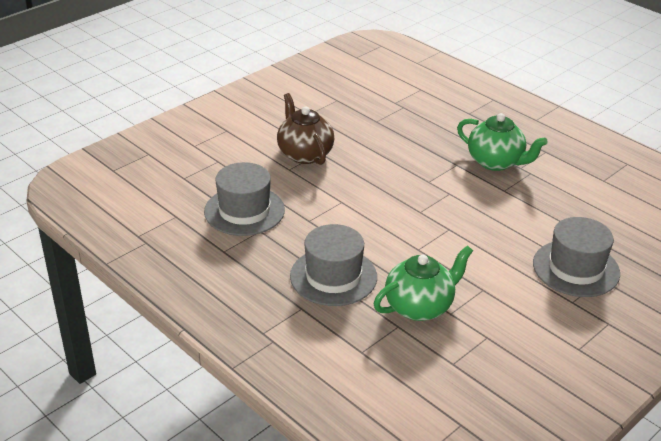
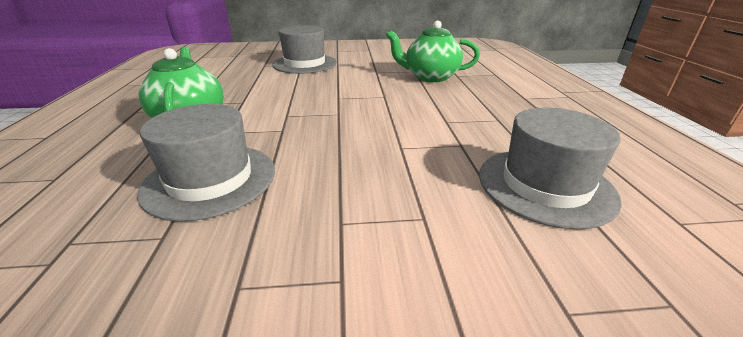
camera: 140 degrees left, 5 degrees down
(304, 154) = (368, 233): brown teapot -> none
(333, 276) = (479, 104): grey hat -> grey hat (210, 179)

